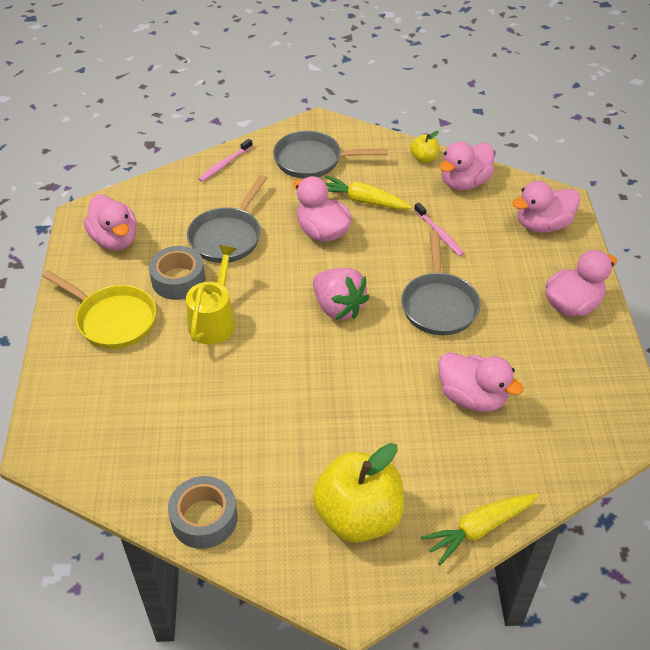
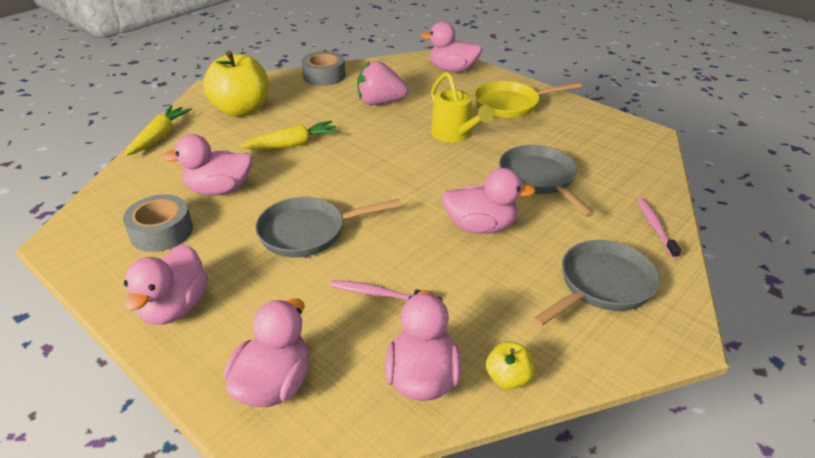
camera: 135 degrees right, 10 degrees down
(115, 239) = (599, 134): pink duck -> pink duck (452, 69)
(178, 280) = (516, 139): grey tape -> grey tape (161, 232)
(338, 307) = (386, 185): pink strawberry -> pink strawberry (380, 102)
(363, 201) = (492, 277): yellow carrot -> yellow carrot (293, 144)
(439, 304) = (308, 232): grey pan -> grey pan turned 60 degrees counterclockwise

